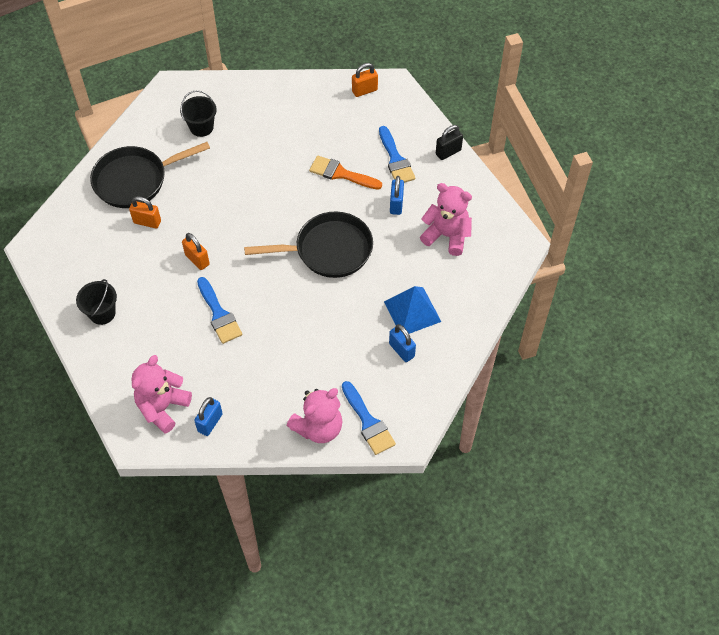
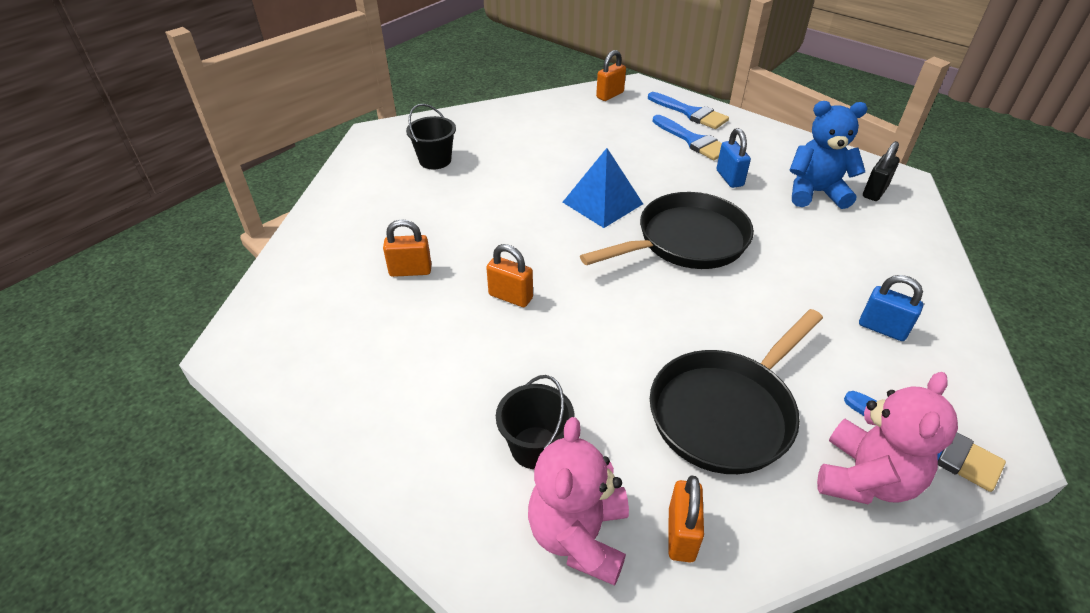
camera: 20 degrees left, 15 degrees down
(102, 313) = (391, 410): black bucket -> black bucket (535, 447)
(135, 180) = (370, 229): black pan -> black pan (726, 412)
(210, 422) = (681, 534): blue padlock -> orange padlock
(219, 314) = (587, 357): blue brush -> blue brush (691, 113)
(341, 173) = (640, 165): orange brush -> none
(412, 311) = (851, 279): blue pyramid -> blue pyramid (602, 203)
(447, 235) = (815, 193): pink teddy bear -> blue teddy bear
(448, 152) = (744, 123): black padlock -> black padlock (874, 192)

